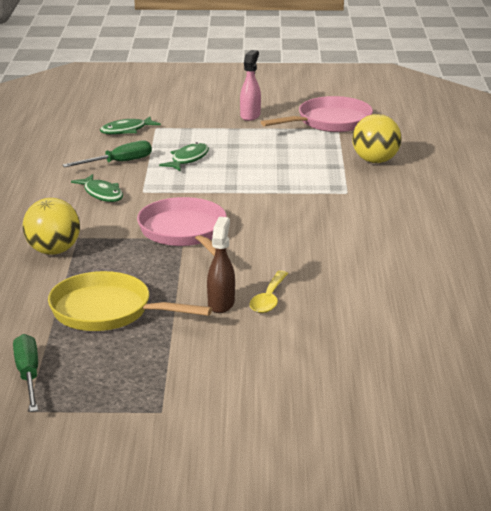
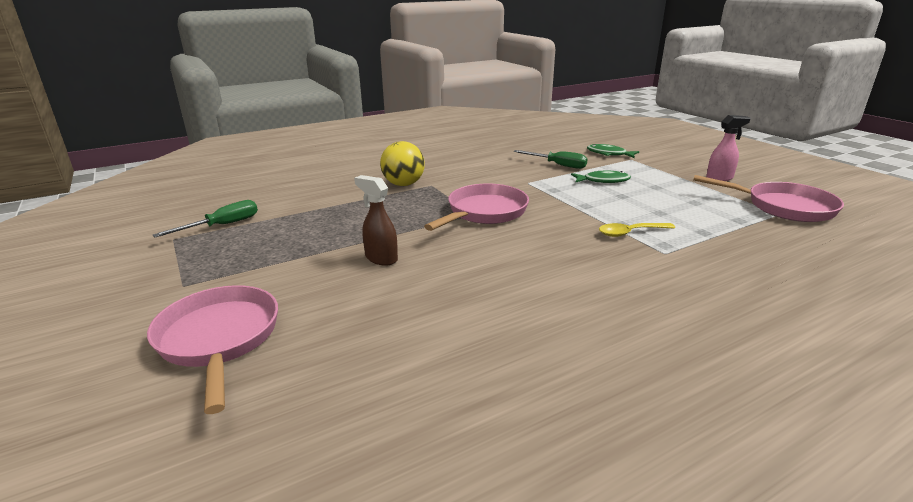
camera: 60 degrees right, 0 degrees up
(102, 194) = (504, 174): green fish -> none
(107, 311) = (332, 222): yellow pan -> none
(221, 304) = (381, 258): brown spray bottle -> brown spray bottle turned 120 degrees counterclockwise
(269, 299) = (408, 276): yellow spoon -> yellow spoon (630, 233)
(285, 400) = (219, 339): none -> pink pan
(375, 161) = (756, 248): yellow ball -> none

